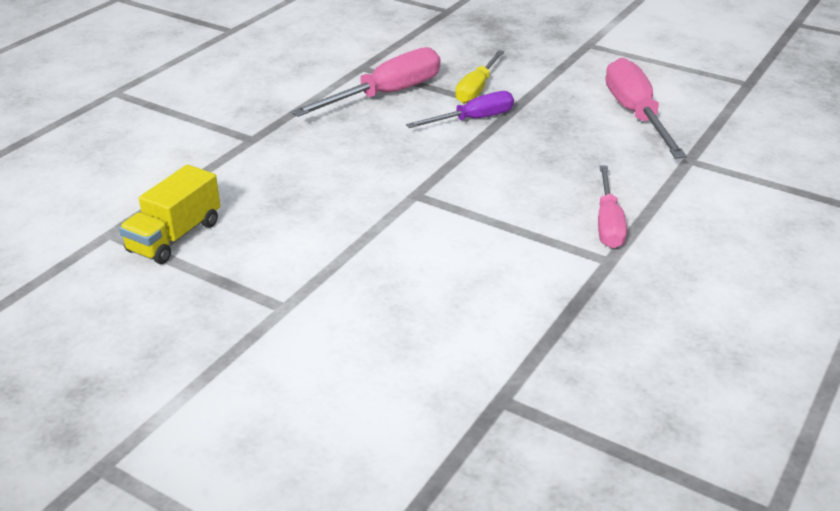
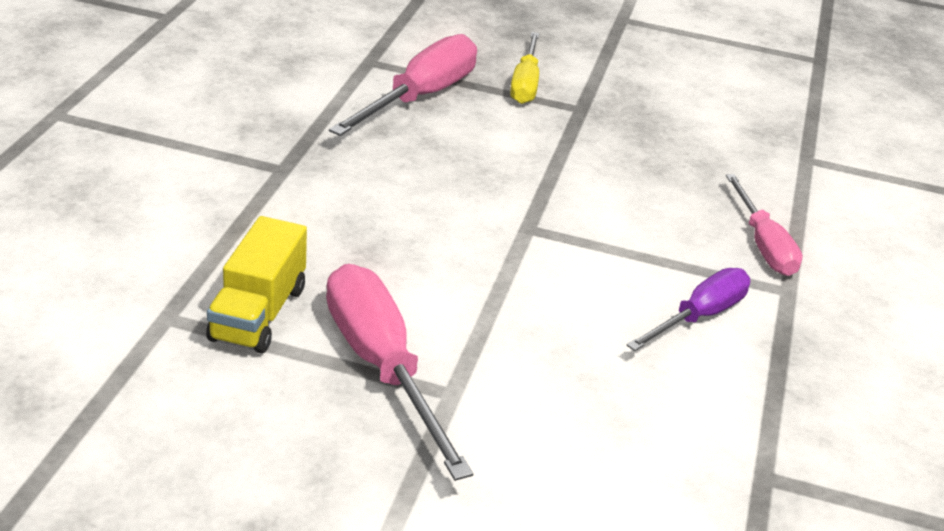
camera: 20 degrees left, 0 degrees up
(473, 119) = (543, 124): purple screwdriver -> purple screwdriver (699, 316)
(636, 115) = (722, 106): pink screwdriver -> pink screwdriver (382, 366)

